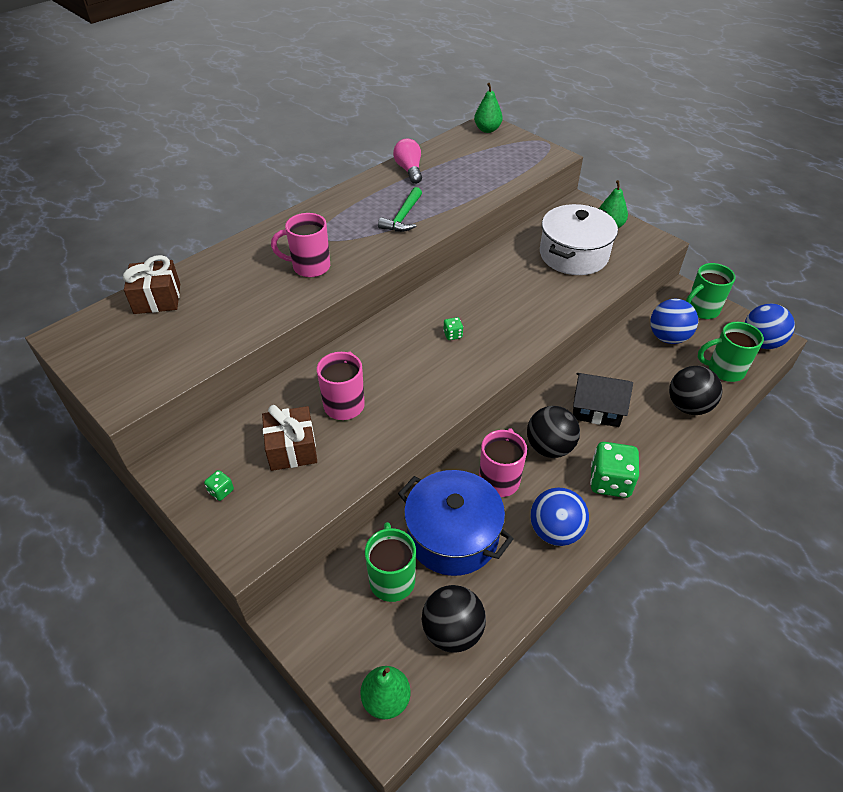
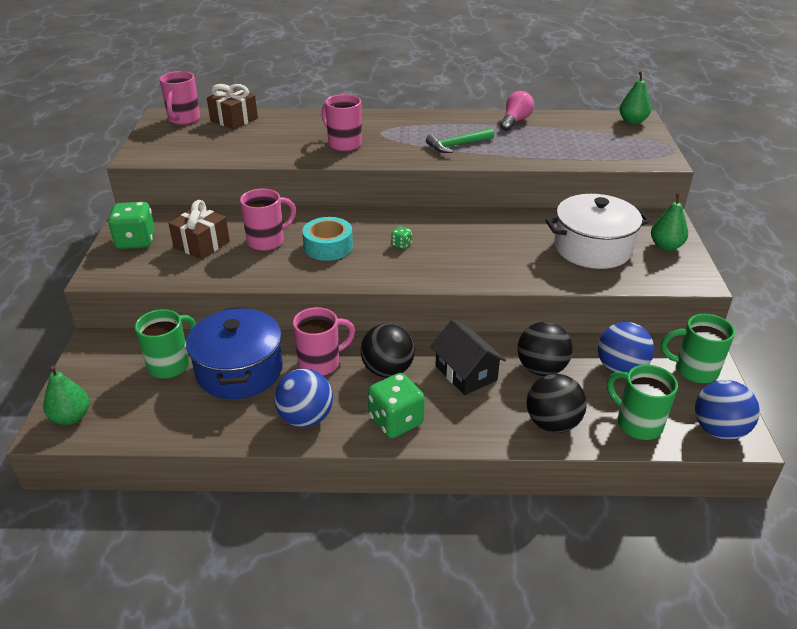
camera: 45 degrees right, 10 degrees down
(99, 328) = (183, 119): none -> pink mug
(221, 491) = (136, 241): green dice -> green dice, size x2.20
(402, 374) = (328, 246): none -> turquoise tape
(452, 631) = (155, 416): black ball -> black ball (541, 368)

